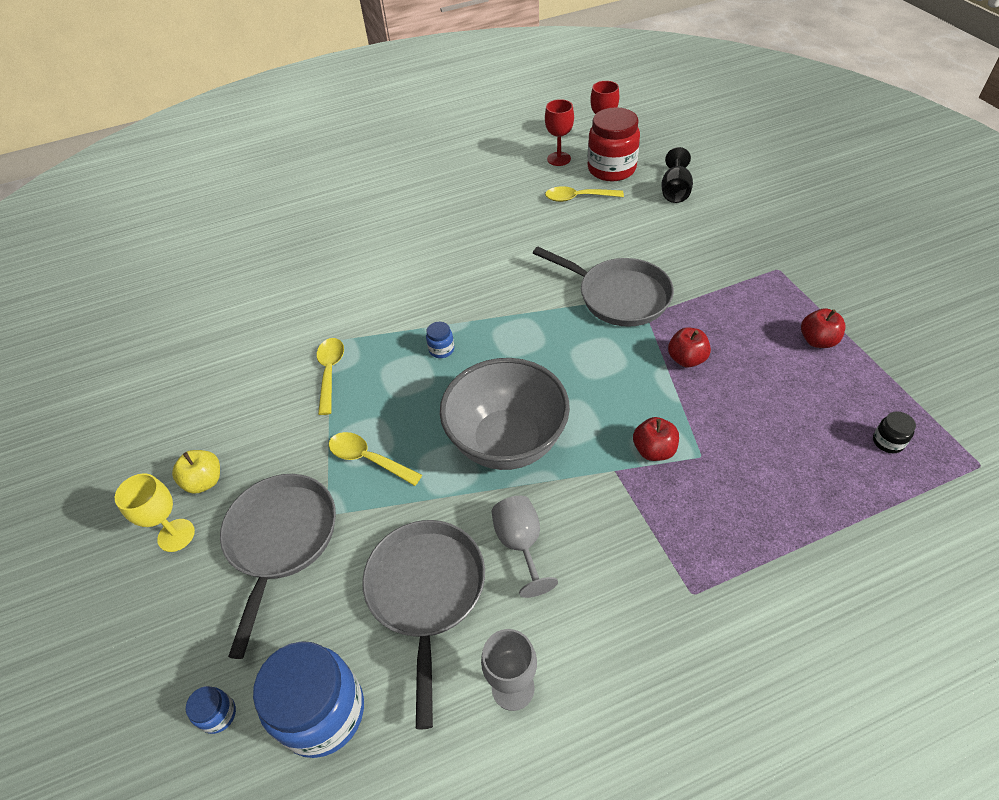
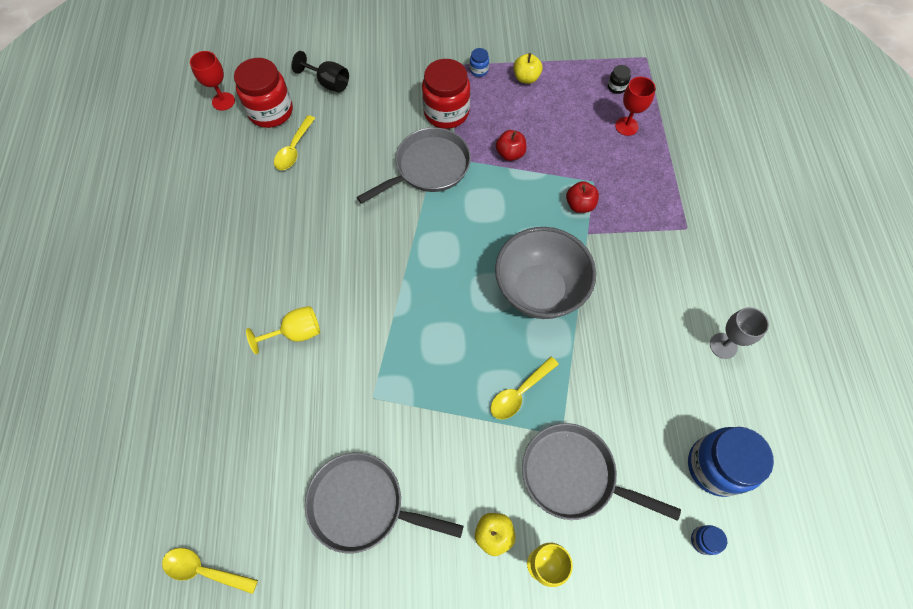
camera: 75 degrees left, 15 degrees up
(330, 372) = (412, 405): yellow spoon -> yellow spoon (204, 570)
(380, 268) = (296, 333): none -> yellow goblet
(426, 593) = (647, 379): grey pan -> grey pan (363, 505)
(441, 349) = (426, 309): blue jar -> blue jar (479, 70)
(521, 544) = (627, 309): grey goblet -> none
(559, 159) = (228, 142): red goblet -> red goblet (626, 126)
(705, 286) = (446, 112): none -> red jar
(817, 341) = (526, 78): red apple -> yellow apple

